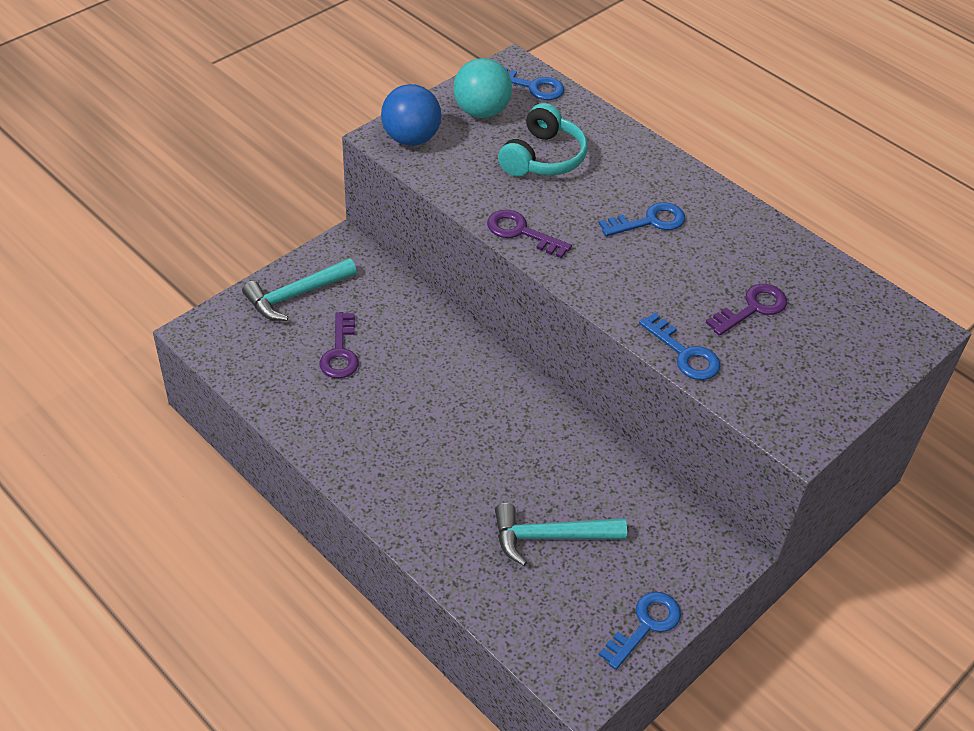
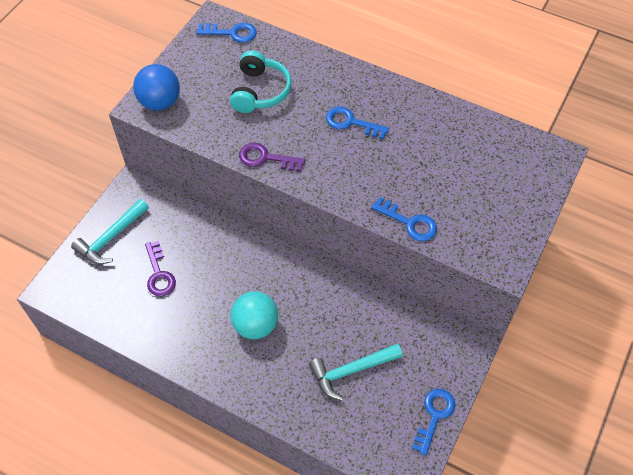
camera: 15 degrees left, 10 degrees up
(481, 112) = (203, 65): turquoise ball -> turquoise ball (256, 325)
(649, 221) = (351, 123): blue key -> blue key turned 120 degrees counterclockwise
(752, 308) = (442, 172): purple key -> none

